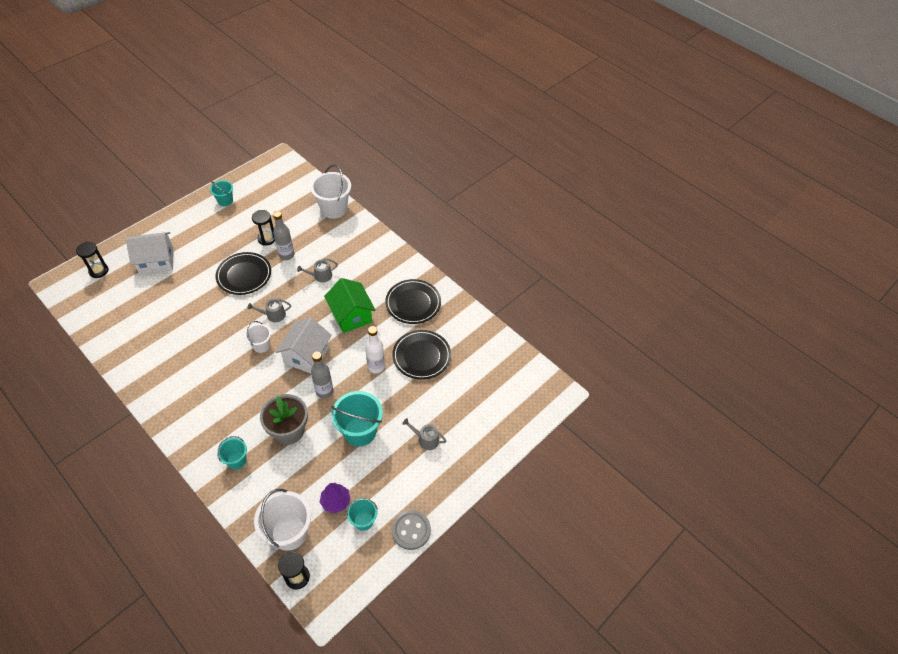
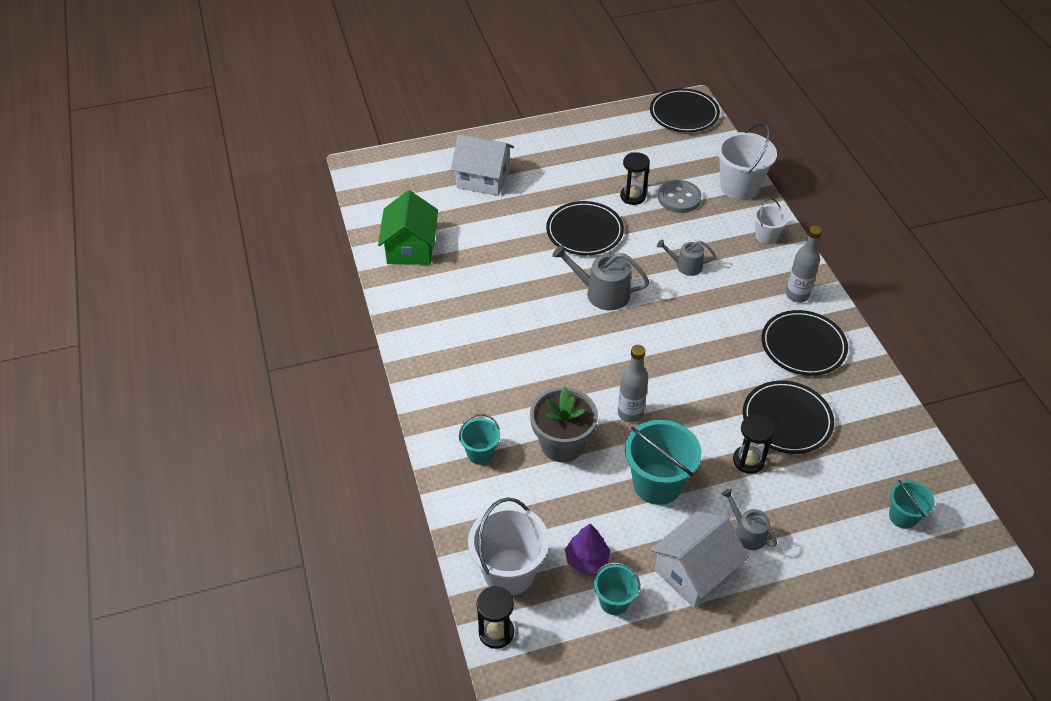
camera: 30 degrees right, 5 degrees down
(99, 271) = (411, 168): black hourglass -> black hourglass (748, 461)
(225, 201) = (598, 134): turquoise bucket -> turquoise bucket (903, 516)
(261, 345) = (570, 325): white bucket -> white bucket (766, 236)
(273, 315) = (602, 293): grey watering can -> grey watering can, size x1.63
(278, 168) = (684, 114): none -> black plate
(286, 255) = (650, 225): grey bottle -> grey bottle (797, 295)
(306, 355) = (625, 359): white house -> white house (694, 571)
(351, 315) = (707, 330): green house -> green house (410, 248)
(376, 367) = (715, 409): white bottle -> none
(411, 530) = (675, 644): grey button -> grey button (679, 198)

